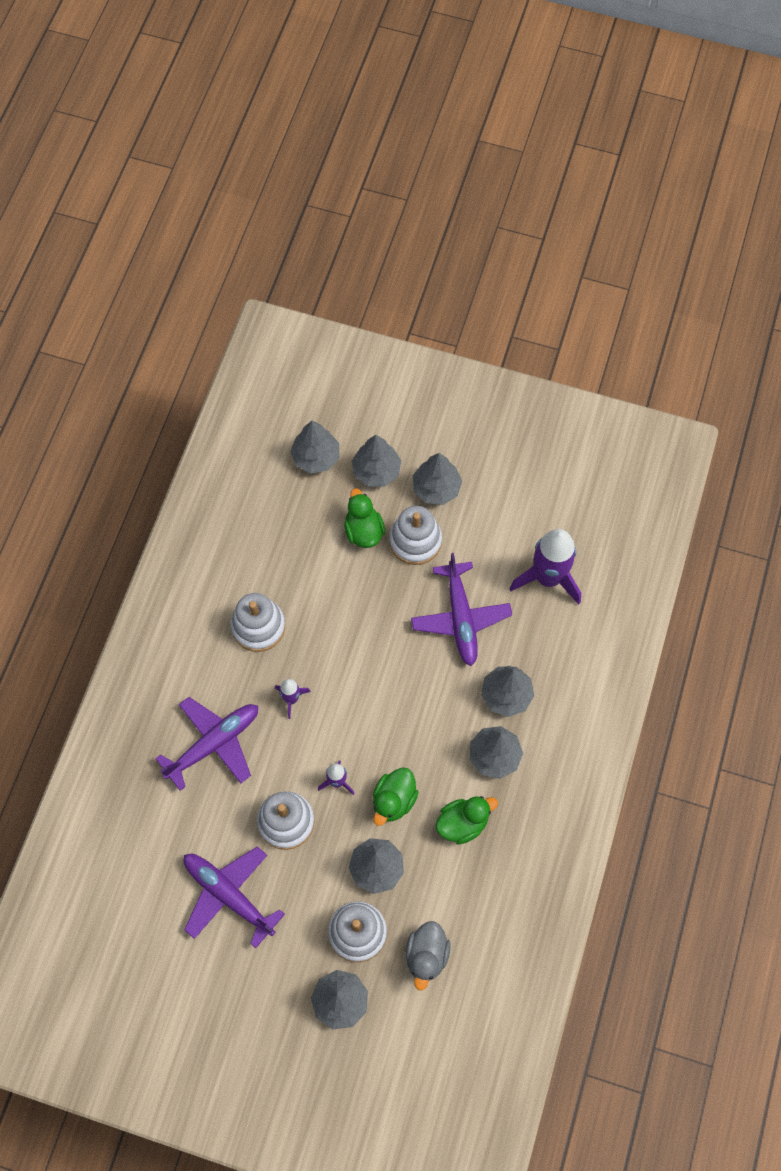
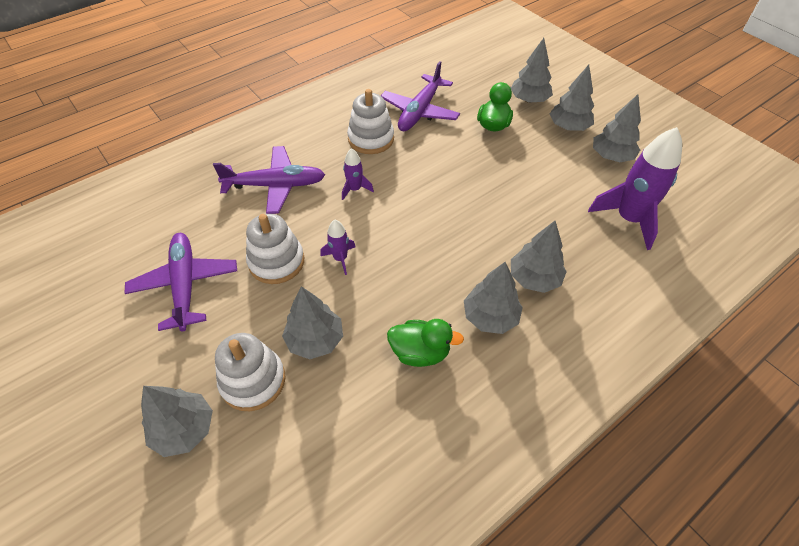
camera: 35 degrees right, 15 degrees down
(316, 457) = (490, 76): grey tree -> grey tree (611, 156)
(394, 800) = (374, 298): green duck -> none
(415, 541) = (529, 147): white stacking toy -> none
(426, 956) = (293, 445): grey duck -> none
(460, 617) = (531, 207): purple plane -> purple plane (420, 111)

